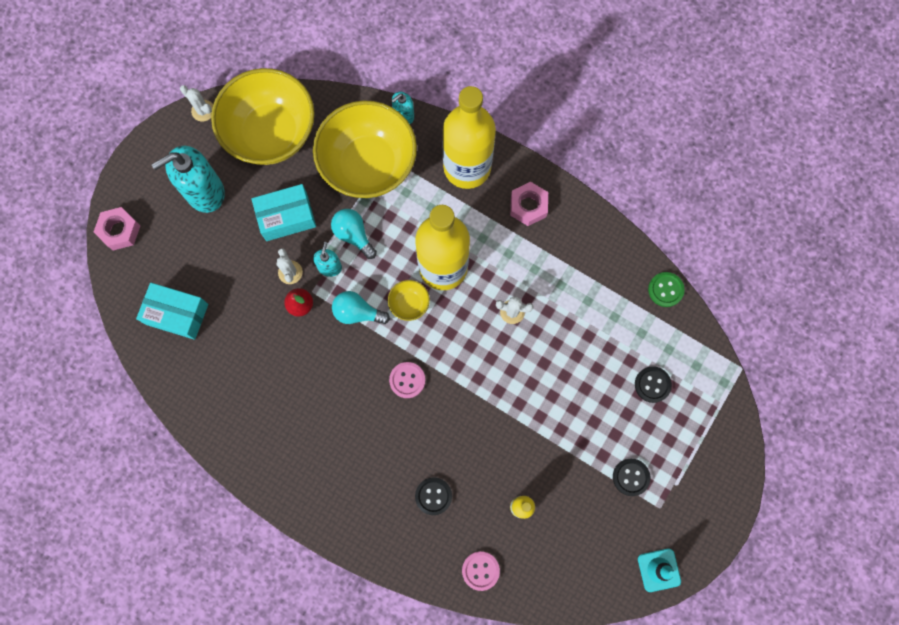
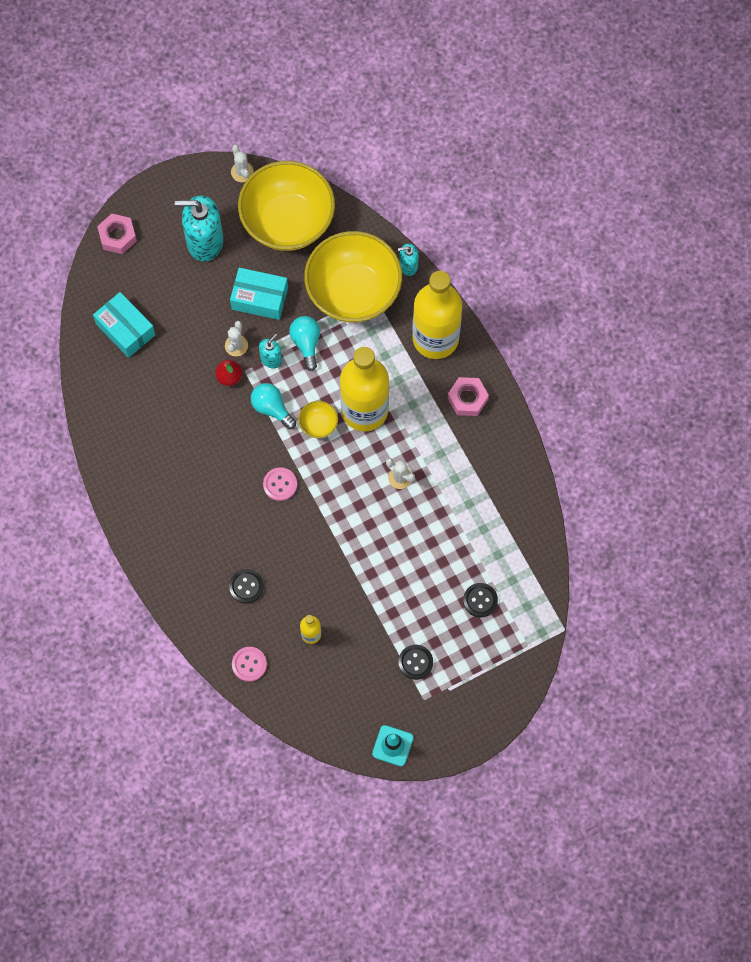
camera: 30 degrees right, 5 degrees down
(665, 290) = (541, 531): green button -> none

